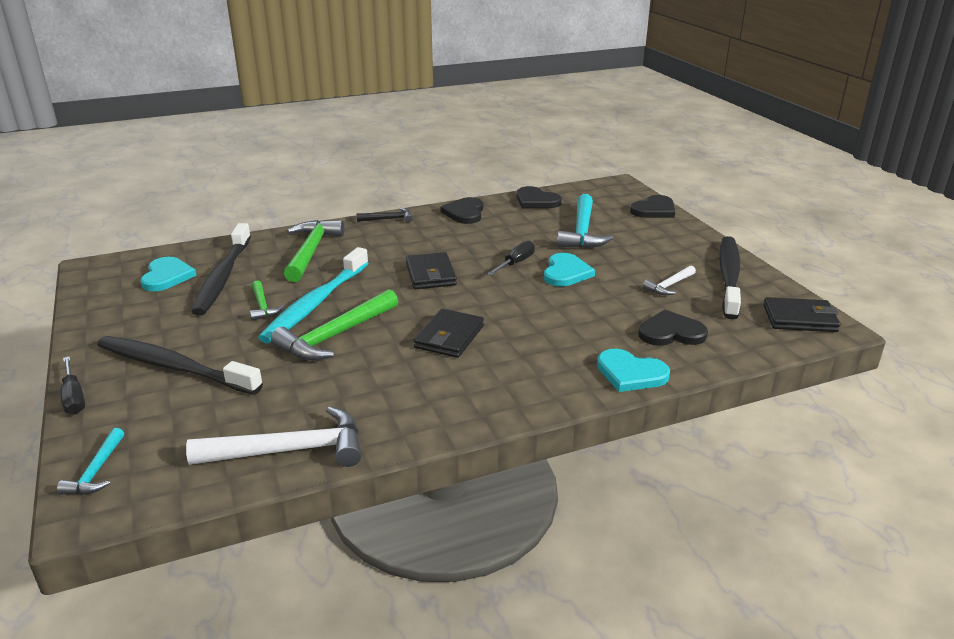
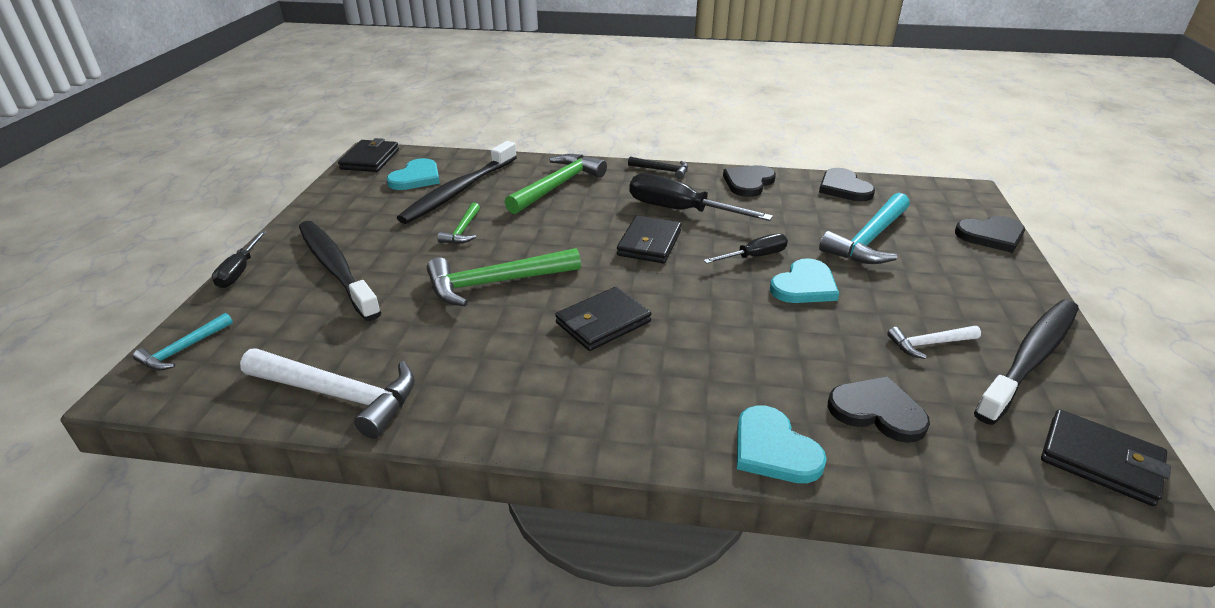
camera: 30 degrees right, 5 degrees up
(97, 272) = (370, 159): none -> black wallet
(316, 303) = (511, 241): turquoise toothbrush -> none
(431, 245) = (680, 210): none -> black screwdriver

